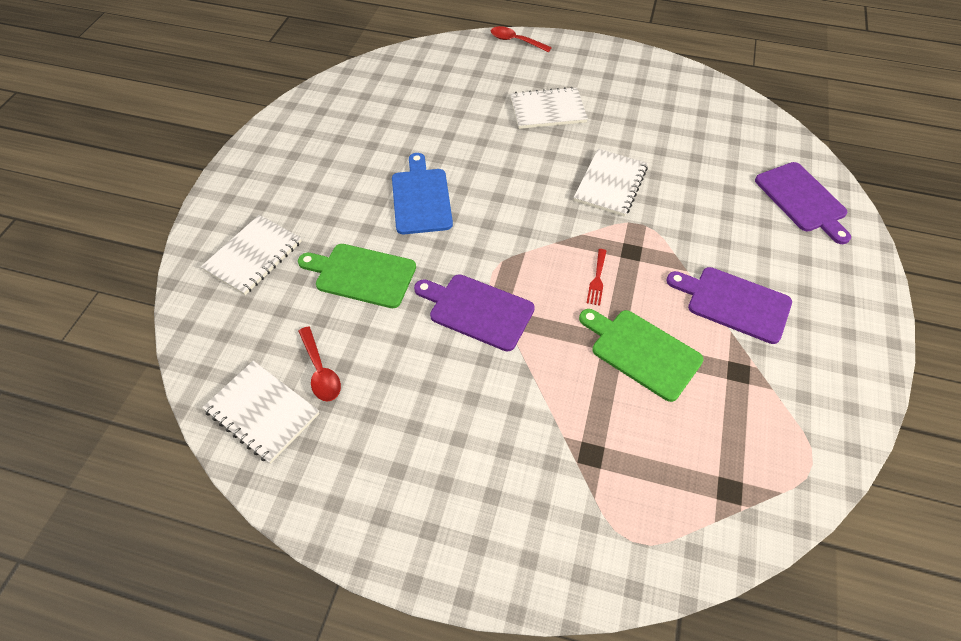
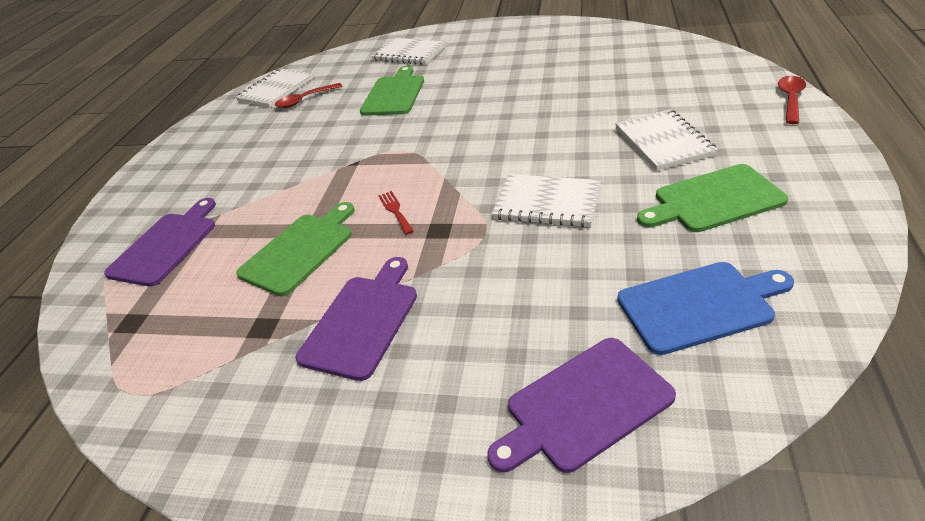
camera: 90 degrees right, 15 degrees down
(421, 198) = (488, 99): blue cutting board -> blue cutting board (699, 305)
(477, 310) = (357, 150): purple cutting board -> purple cutting board (166, 245)
(597, 279) = (395, 211): red fork -> red fork turned 60 degrees clockwise
(627, 107) = (713, 200): none -> green cutting board

